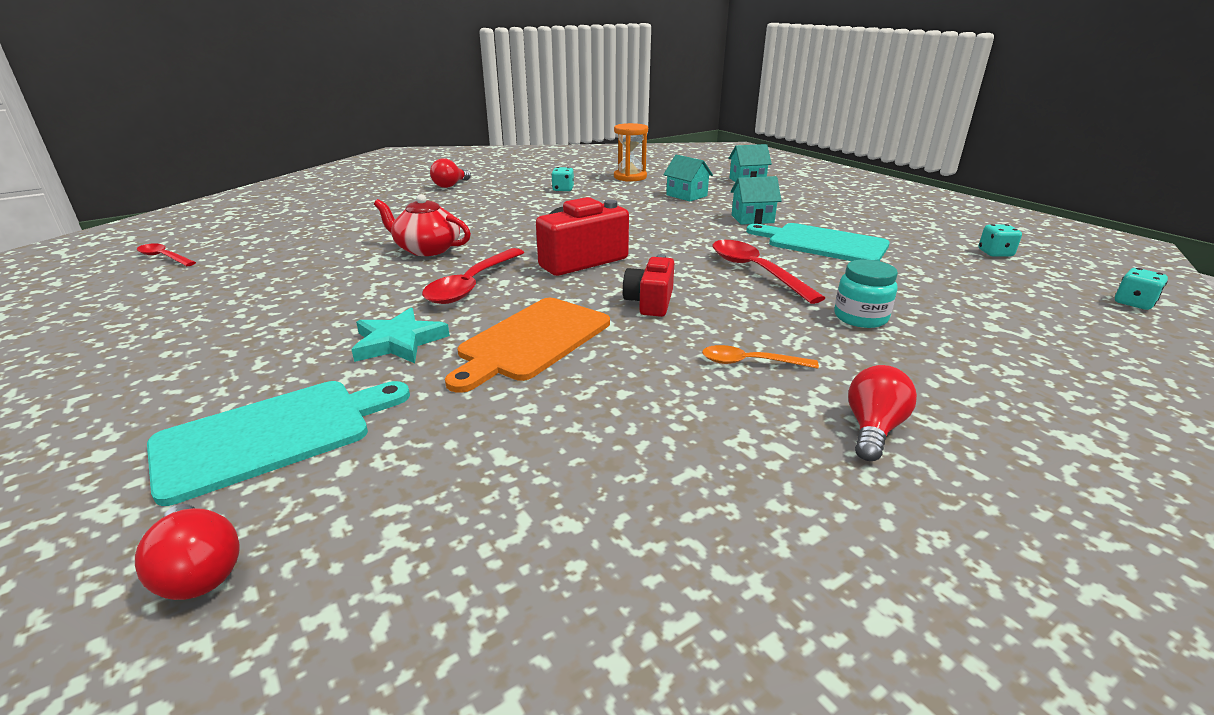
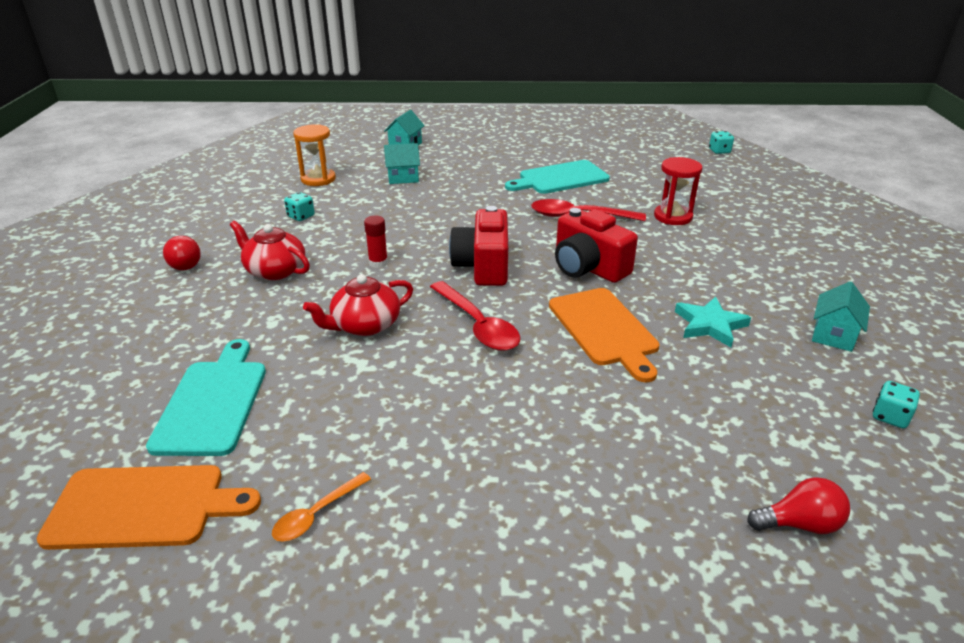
camera: 55 degrees left, 5 degrees up
(164, 257) = (144, 507): red spoon -> orange cutting board
(273, 435) = (657, 473): turquoise cutting board -> turquoise cutting board (213, 402)
(399, 342) = (553, 385): turquoise star -> turquoise star (710, 325)
(473, 205) = (275, 270): none -> red teapot
(528, 227) = (378, 263): none -> red glue stick
(650, 302) = (588, 267): red camera -> red camera, size x1.58
(750, 362) = (697, 269): orange spoon -> orange spoon (316, 514)
(752, 219) = (488, 178): turquoise house -> turquoise house (833, 335)
(860, 317) = (673, 217): turquoise jar -> red hourglass
(873, 429) = (785, 268): red light bulb -> none
(995, 253) = (631, 145): turquoise dice -> turquoise dice (890, 416)

